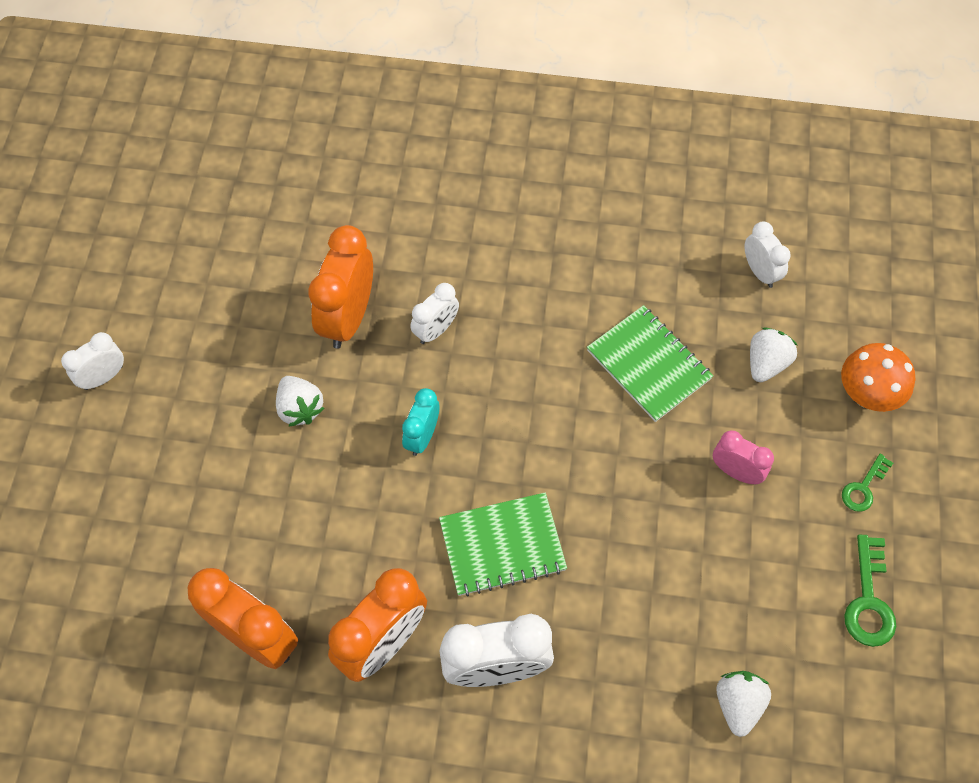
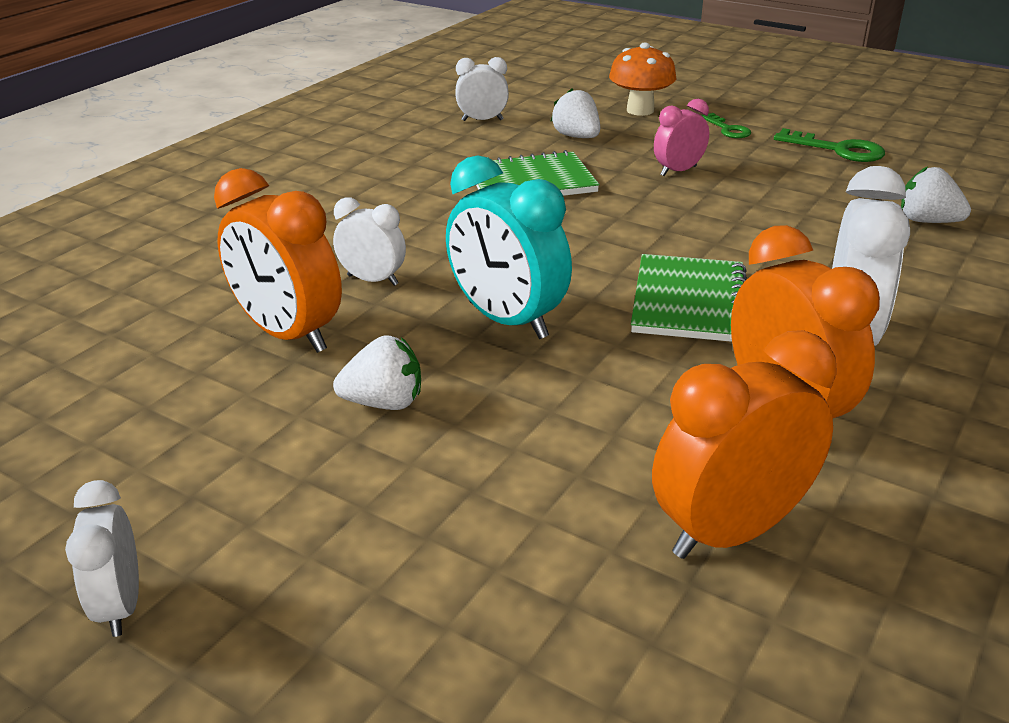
camera: 65 degrees left, 30 degrees down
(422, 436) = (507, 320): turquoise clock -> turquoise clock, size x1.76
(436, 330) = (372, 280): white clock -> white clock turned 45 degrees counterclockwise

